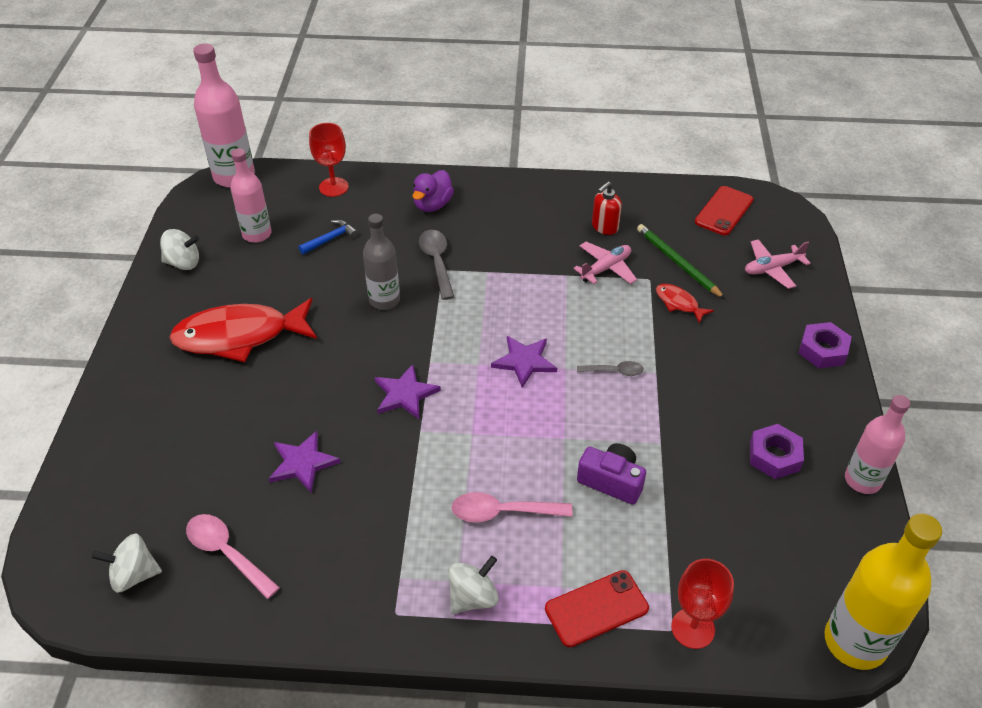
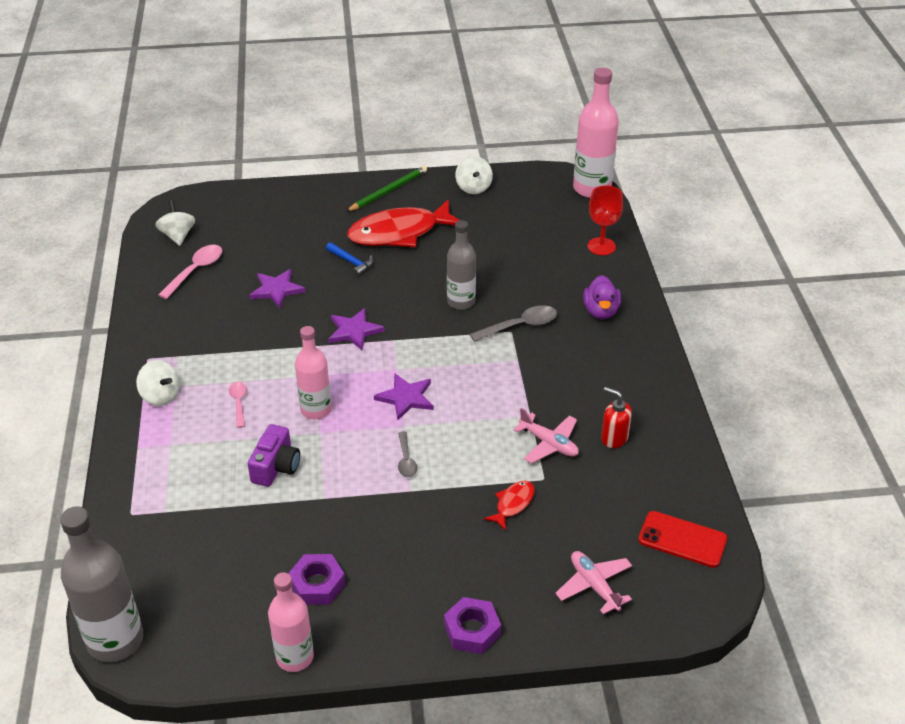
camera: 80 degrees right, 5 degrees down
(239, 336) = (399, 233): red fish -> red fish turned 90 degrees counterclockwise
(257, 234) = (521, 216): pink bottle -> pink bottle (316, 410)
(330, 239) = (529, 258): blue hammer -> blue hammer (351, 262)
(432, 205) = (601, 311): purple duck -> purple duck turned 105 degrees counterclockwise
(502, 512) = (239, 403): pink spoon -> pink spoon, size x0.62
(596, 608) = (150, 466): red phone -> none
(678, 263) = (576, 501): green pencil -> green pencil (388, 191)
(693, 628) = (131, 527): red goblet -> none
(855, 642) = (115, 640): yellow bottle -> grey bottle

